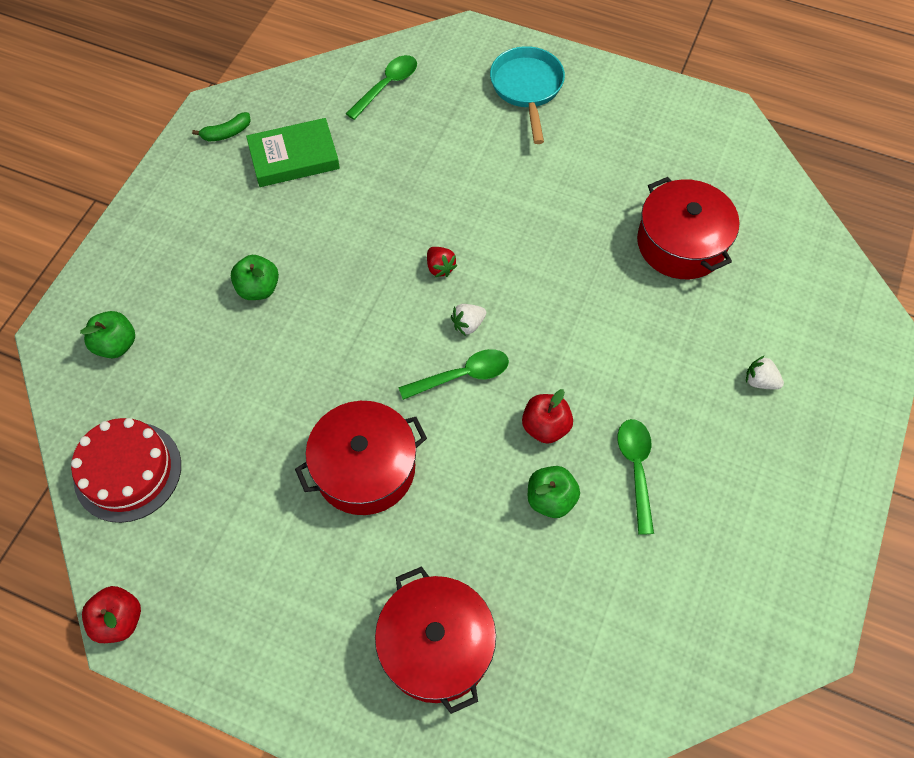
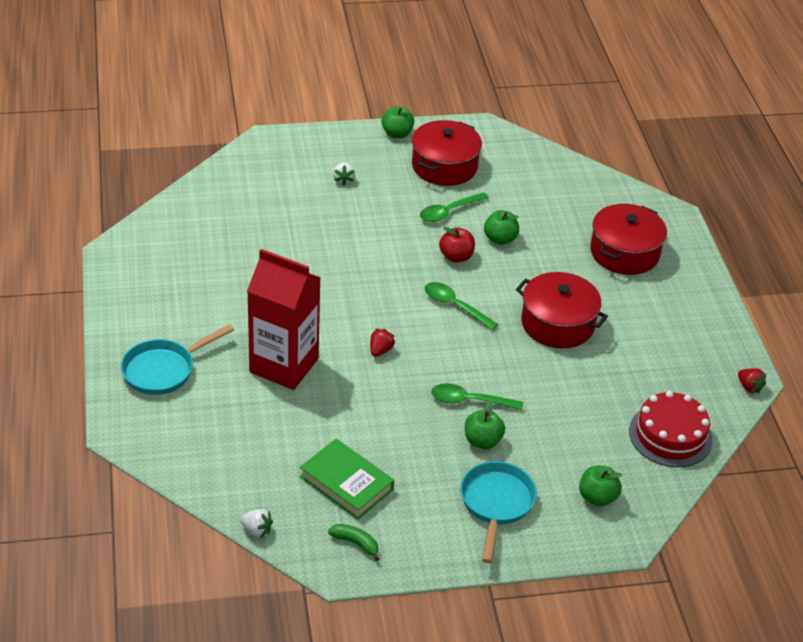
camera: 125 degrees left, 20 degrees down
(119, 620) = (749, 387): red apple -> red strawberry
(179, 256) = (496, 504): none -> turquoise pan
(387, 86) = (222, 460): green spoon -> green spoon (469, 401)
(468, 324) = (414, 318): white strawberry -> white strawberry (256, 530)
(473, 178) = (284, 365): none -> red carton
(681, 243) = (261, 241): red pot -> red pot (444, 166)
(840, 501) = (397, 134): none -> green apple

